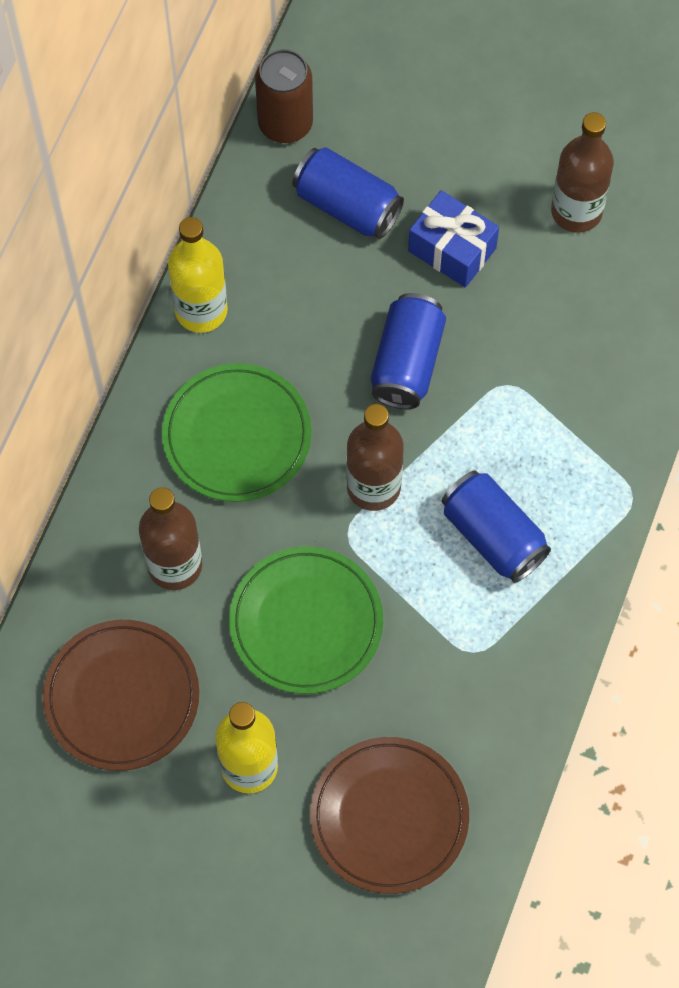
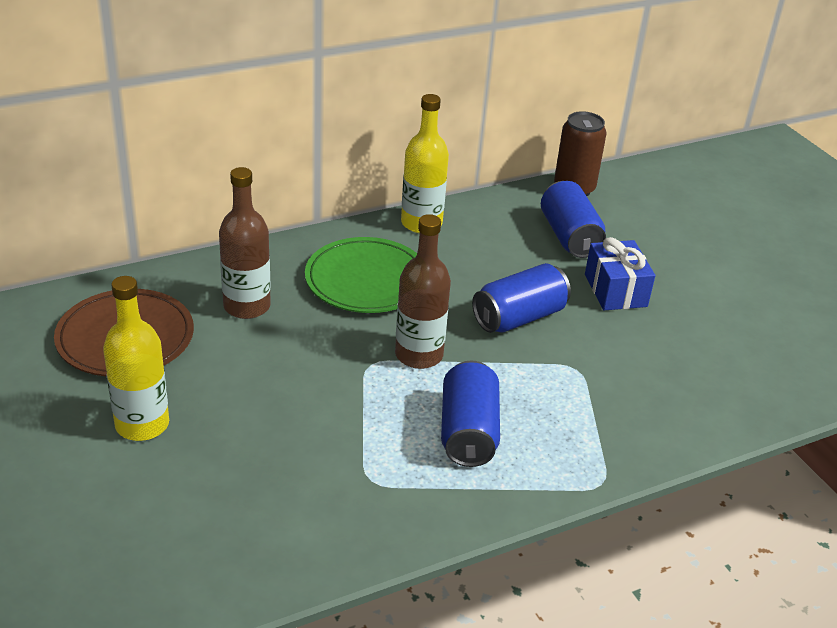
camera: 40 degrees right, 30 degrees down
(306, 622) = (283, 385): green plate -> none
(389, 817) = (185, 522): brown plate -> none
(576, 211) = (727, 324): brown bottle -> none

